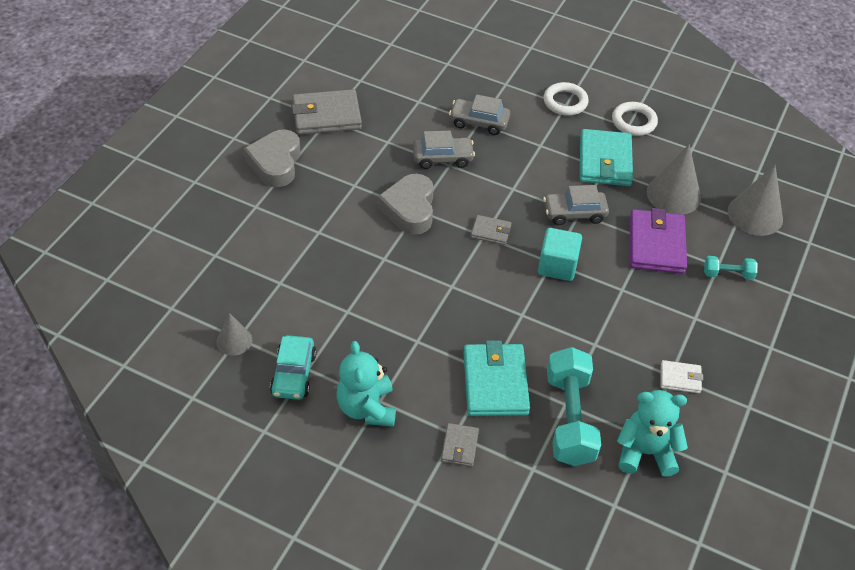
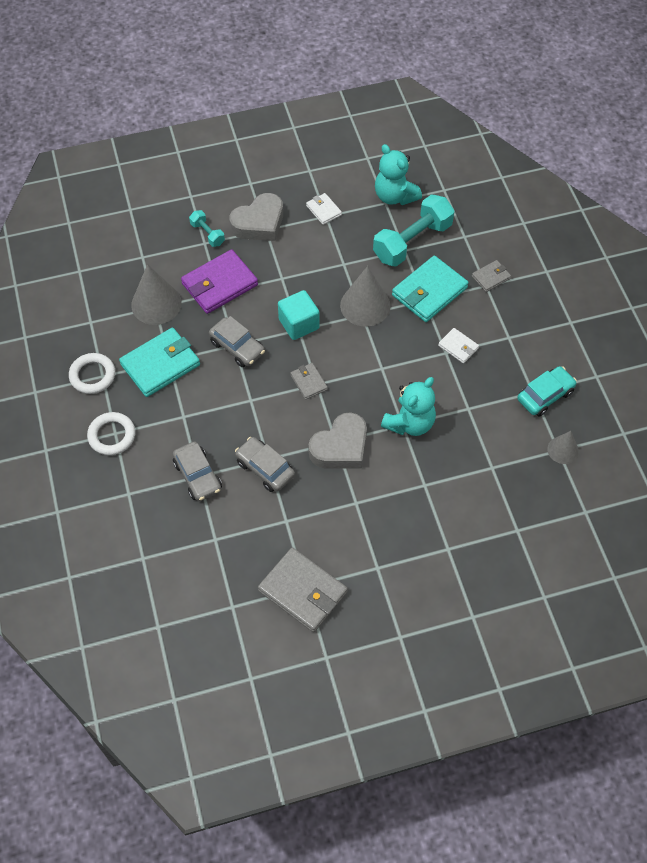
camera: 130 degrees left, 10 degrees up
(275, 163) = (392, 578): grey heart -> grey heart (259, 223)
(367, 408) = (521, 339): turquoise teddy bear -> turquoise teddy bear (409, 423)
(412, 354) = (458, 347): none -> white wallet
(755, 215) = (131, 249): grey cone -> grey cone (365, 305)

